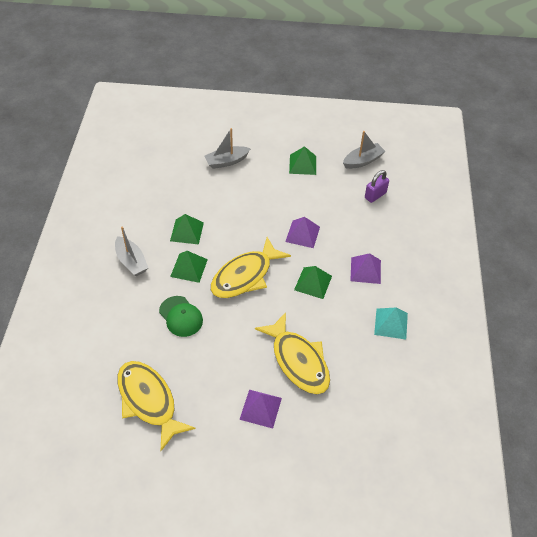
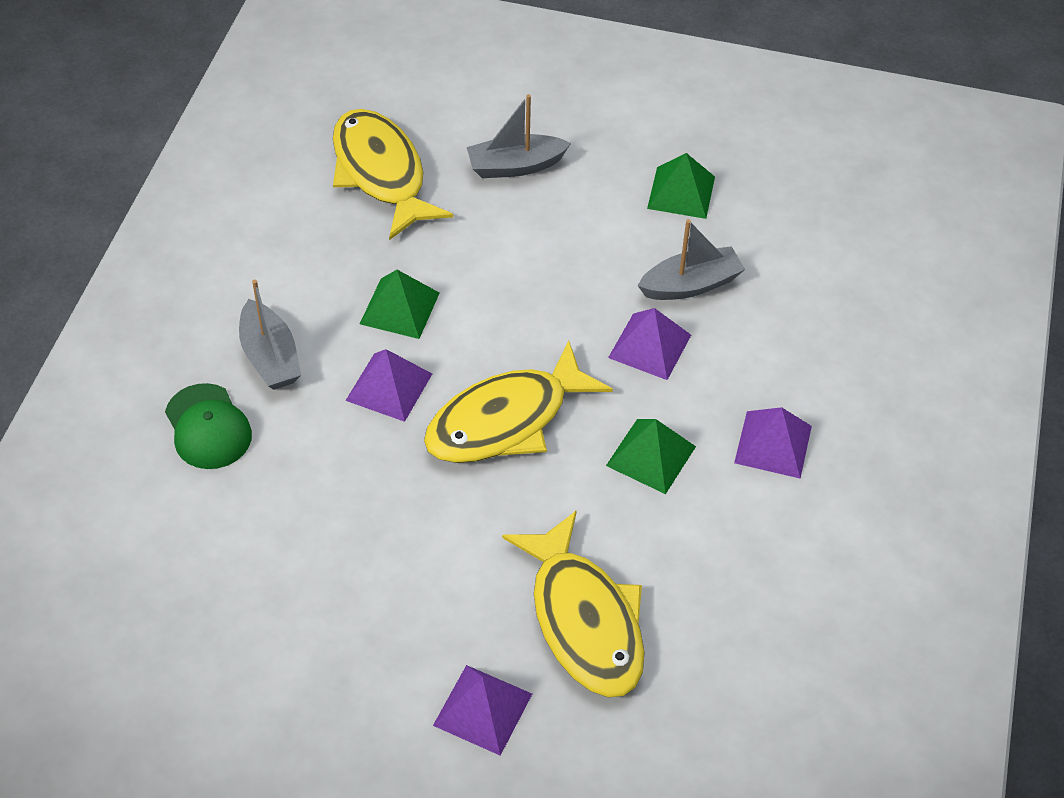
camera: 10 degrees right, 0 degrees up
(149, 401) = (250, 657): yellow fish -> yellow fish (381, 173)
(181, 316) = (352, 489): green cap -> green cap (208, 427)
(189, 267) = (389, 387): green pyramid -> purple pyramid
(363, 161) = (817, 200): grey boat -> grey boat (691, 285)
(375, 195) = (829, 281): purple padlock -> none
(391, 323) = (805, 569): turquoise pyramid -> none

